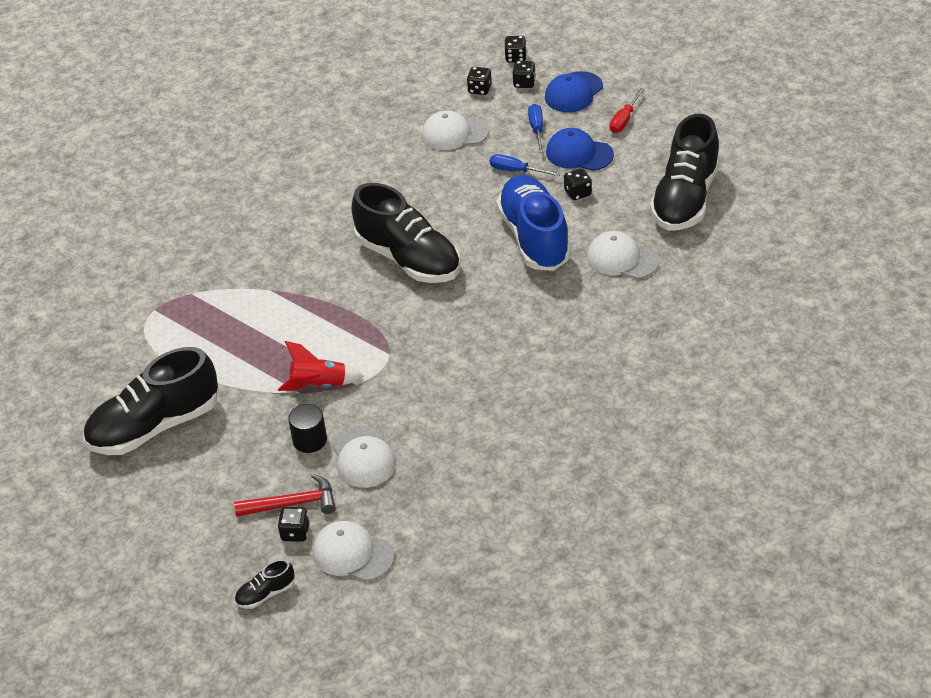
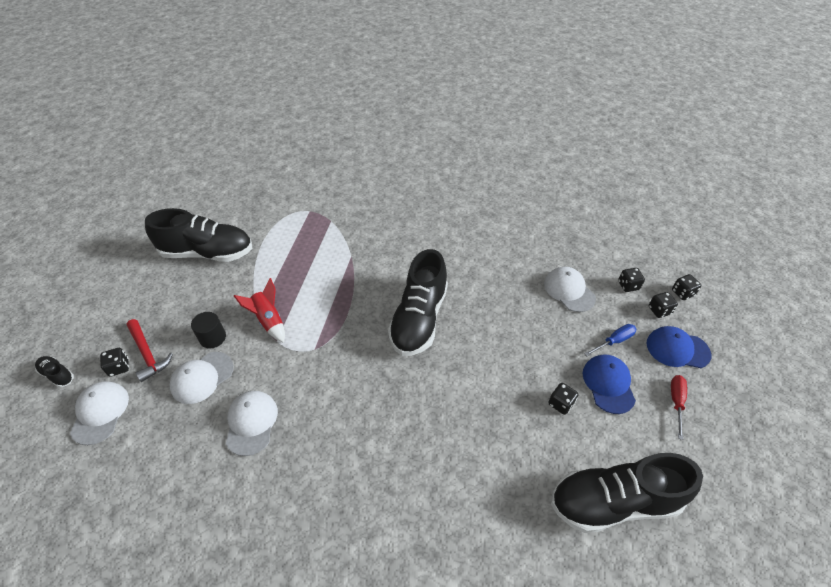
camera: 60 degrees right, 5 degrees up
(155, 426) = (207, 253): black shoe -> black shoe turned 150 degrees clockwise
(516, 171) = (556, 347): blue screwdriver -> none
(534, 238) = (488, 393): blue shoe -> none
(622, 259) = (501, 476): white cap -> white cap (251, 423)
(624, 120) = (676, 402): red screwdriver -> red screwdriver turned 105 degrees clockwise

